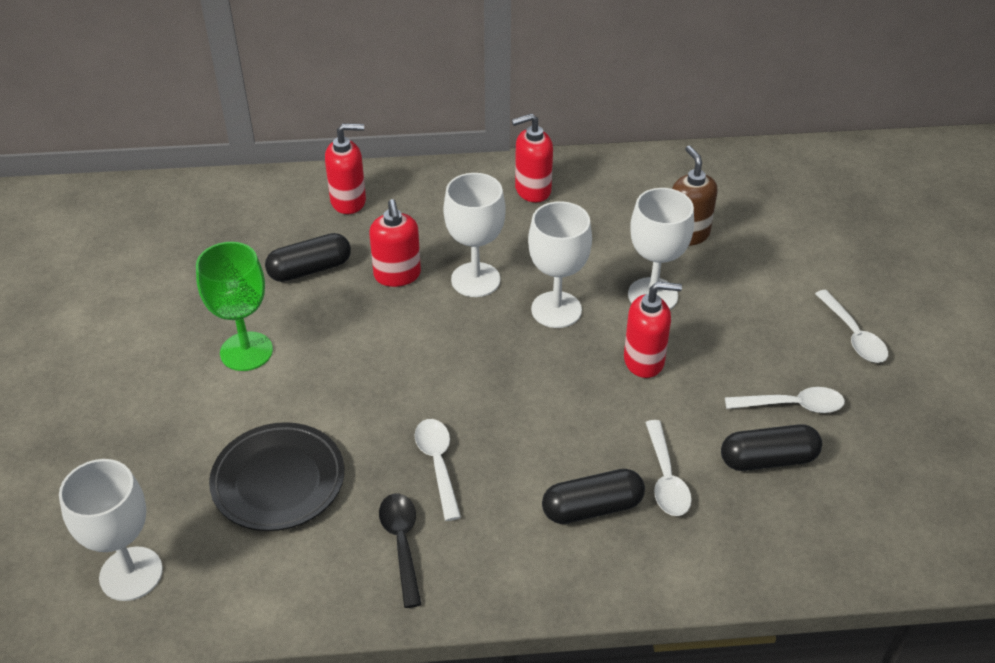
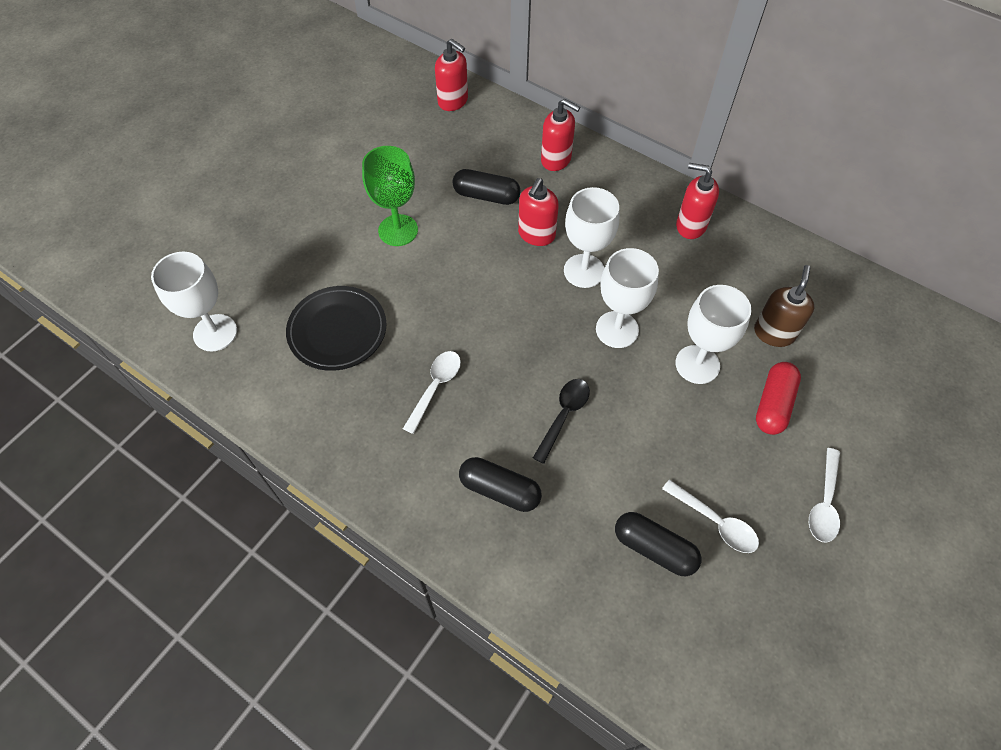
camera: 40 degrees right, 15 degrees up
(401, 543) = (366, 424): black spoon -> black spoon (563, 415)
(644, 361) = (640, 410): red soap dispenser -> red soap dispenser (453, 101)
(666, 478) = (568, 507): white spoon -> none
(743, 288) = (773, 404): none -> red capsule

